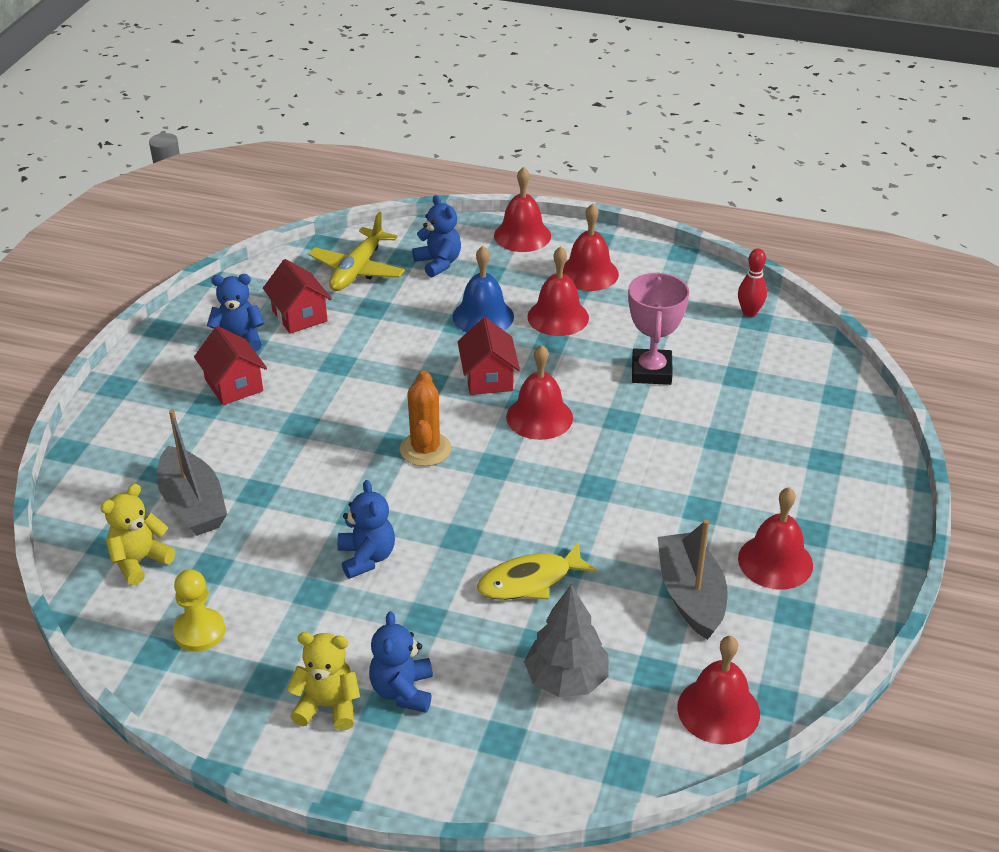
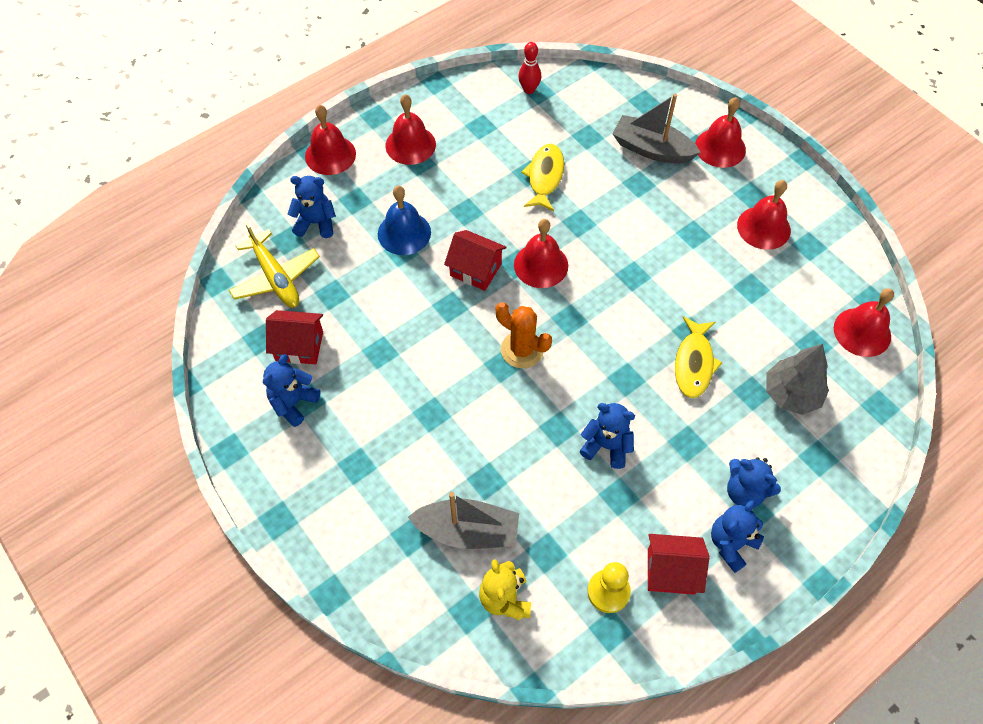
camera: 55 degrees left, 20 degrees up
(234, 385) = (348, 434): red house -> red house (671, 571)
(328, 706) = (731, 544): yellow teddy bear -> blue teddy bear
(558, 317) = (443, 191): red bell -> red bell (720, 147)
(651, 371) = (544, 177): pink trophy -> yellow fish
(690, 595) = (763, 287): grey boat -> grey boat (651, 149)

